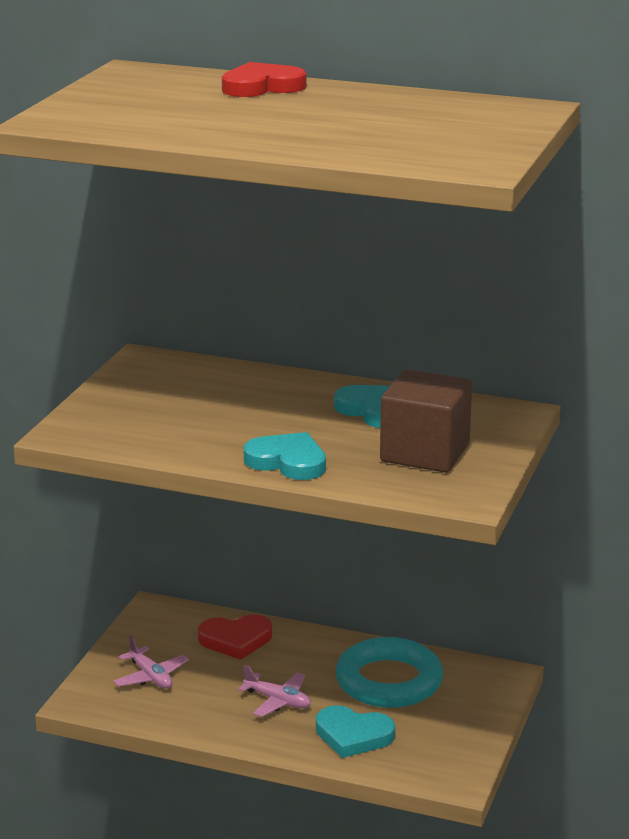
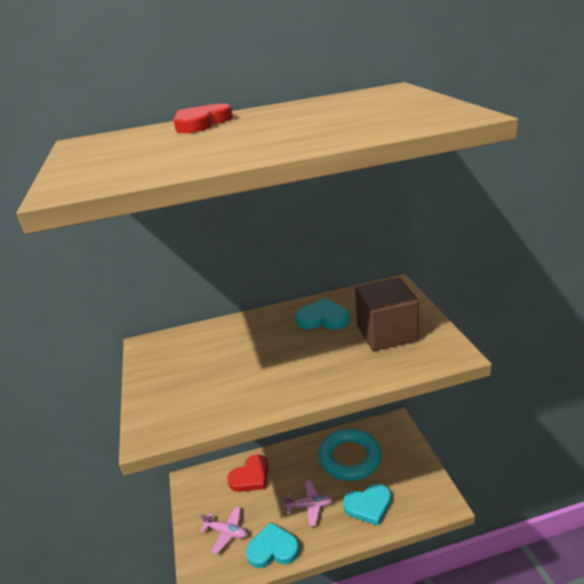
camera: 30 degrees left, 5 degrees up
(287, 462) = (322, 379): turquoise heart -> turquoise heart (273, 549)

